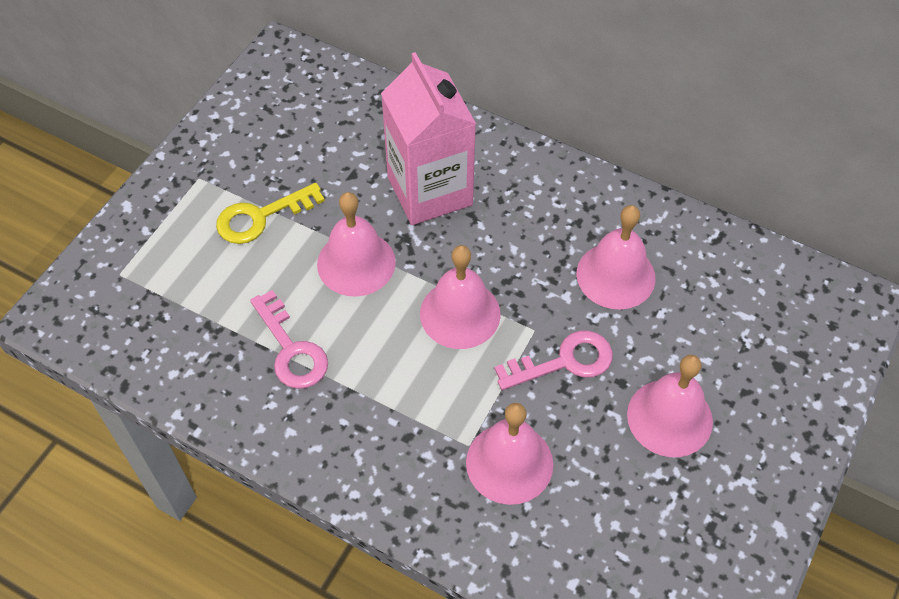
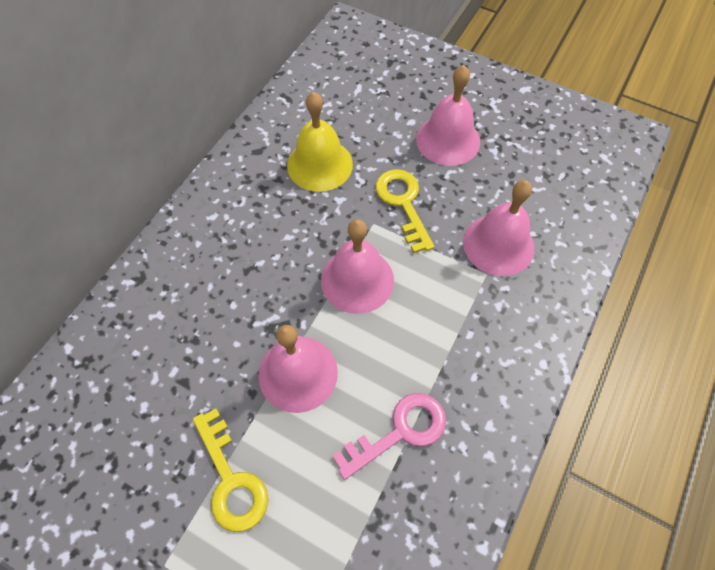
camera: 90 degrees left, 5 degrees up
(430, 191) = (214, 306): pink carton -> none
(564, 361) = (403, 203): pink key -> yellow key
(615, 275) = (320, 164): pink bell -> yellow bell

